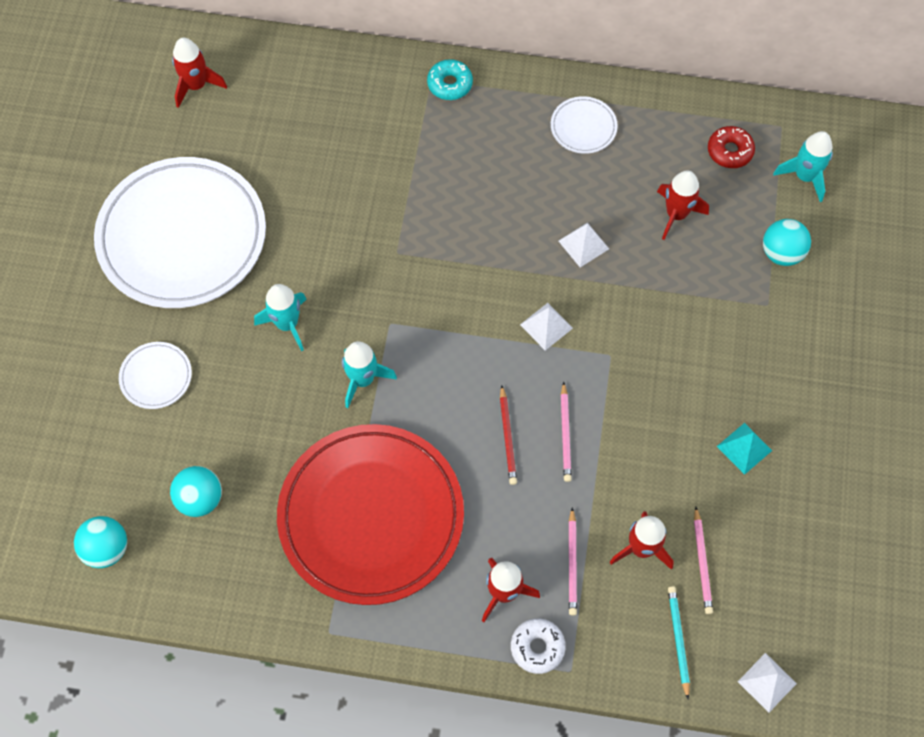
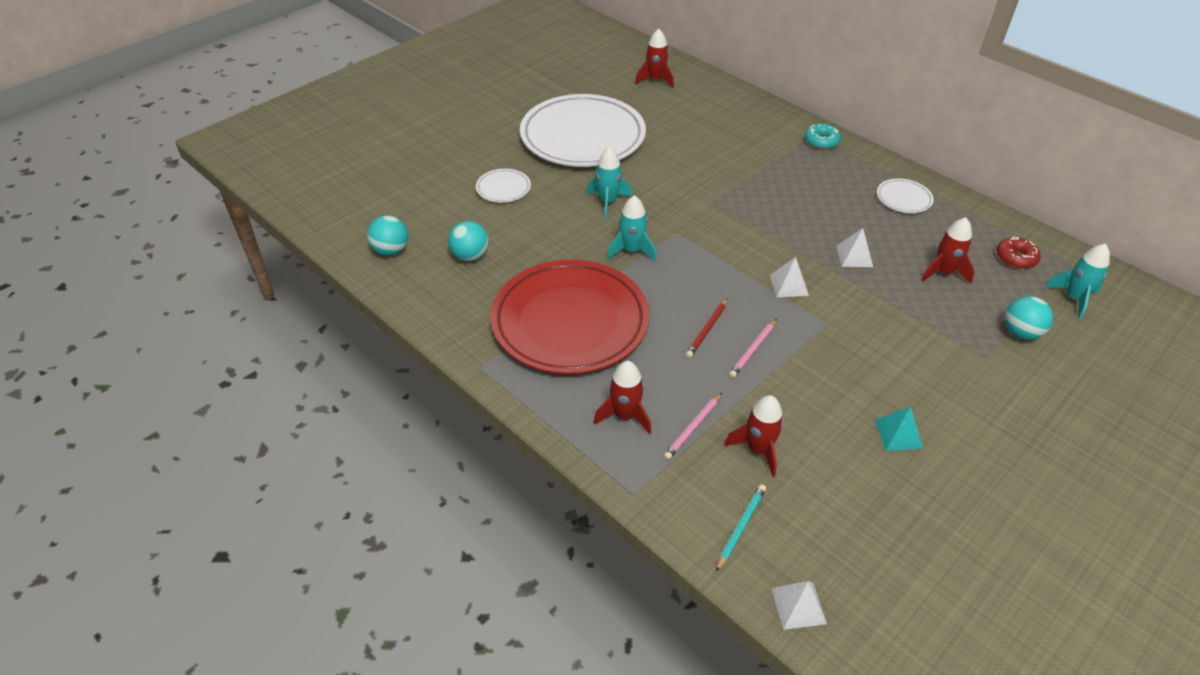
camera: 35 degrees right, 20 degrees down
(537, 647) = (620, 463): white donut -> none
(702, 562) = (803, 487): pink pencil -> none

